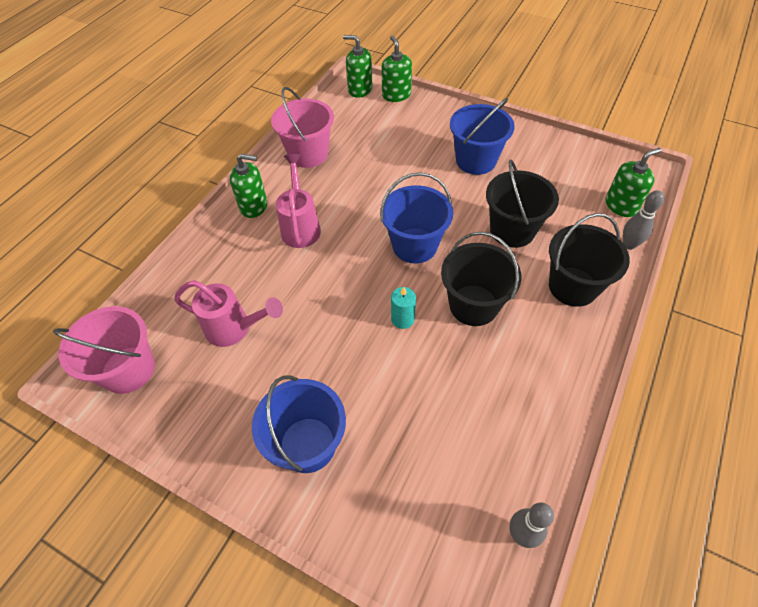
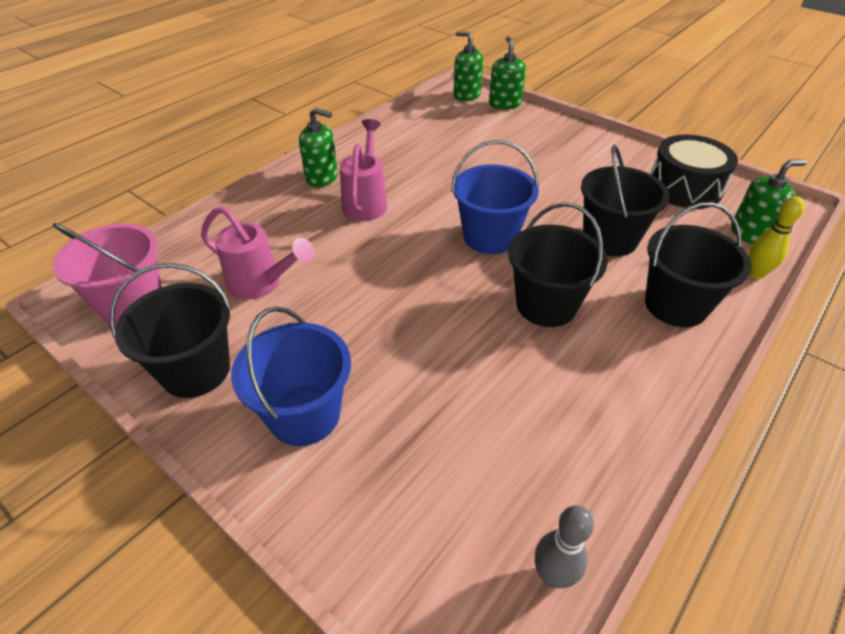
camera: 10 degrees right, 10 degrees down
(206, 423) = (196, 370): none -> black bucket
(308, 154) = (395, 141): pink bucket -> none
(402, 319) = (456, 305): turquoise candle -> none
(475, 160) = (580, 170): blue bucket -> none
(563, 166) = (684, 187): none -> black drum
(629, 245) = (755, 273): grey bowling pin -> yellow bowling pin

